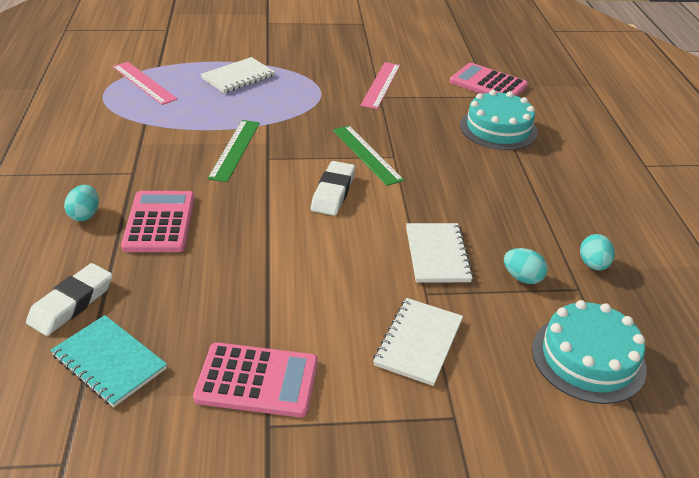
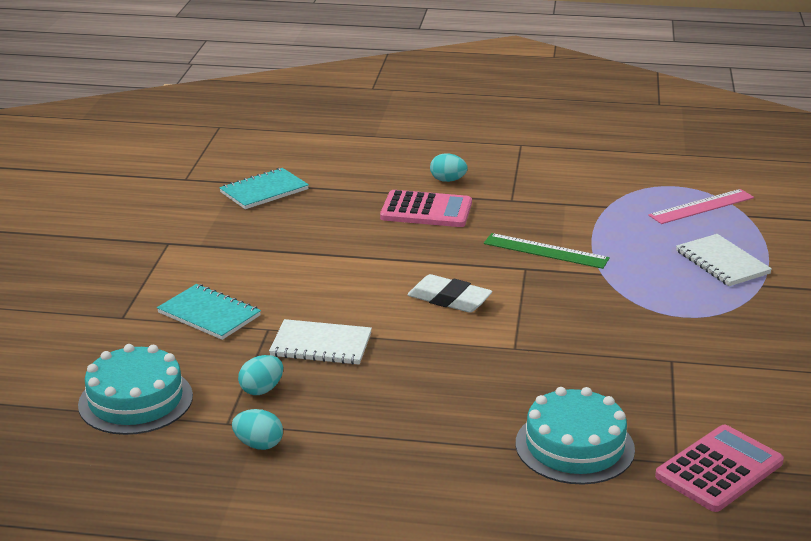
camera: 105 degrees right, 10 degrees down
(71, 303) = (334, 178): white eraser -> none
(257, 380) = (212, 242): pink calculator -> none
(366, 154) = (522, 329): green ruler -> none
(381, 85) = (708, 366): pink ruler -> none
(418, 342) = (209, 314): white notebook -> turquoise notebook

